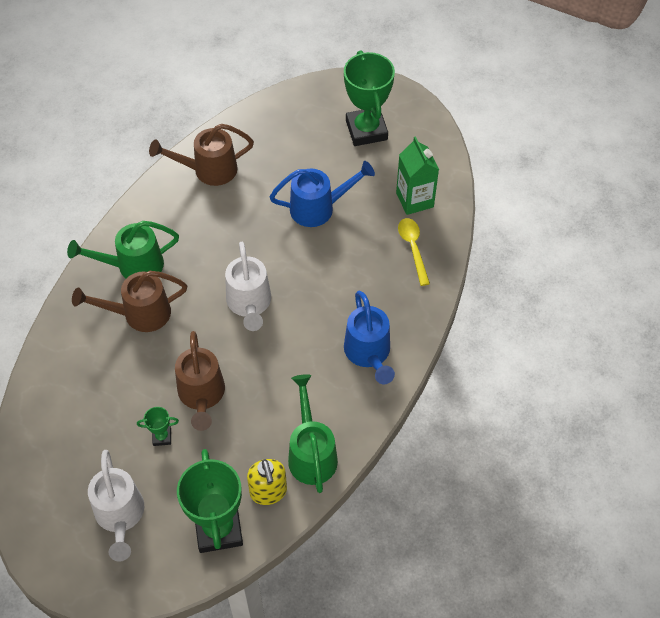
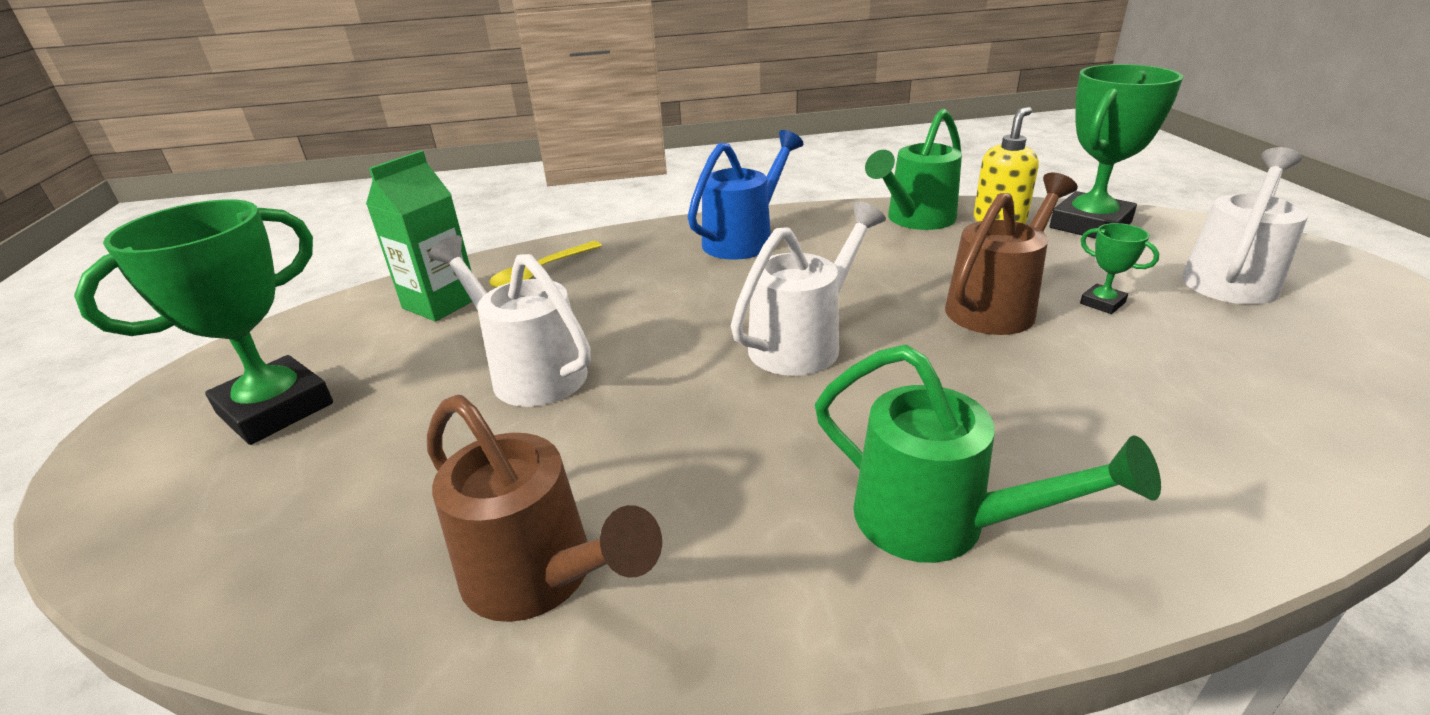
camera: 125 degrees left, 25 degrees down
(139, 314) = (1005, 440): brown watering can -> none
(318, 208) = (530, 372): blue watering can -> white watering can

